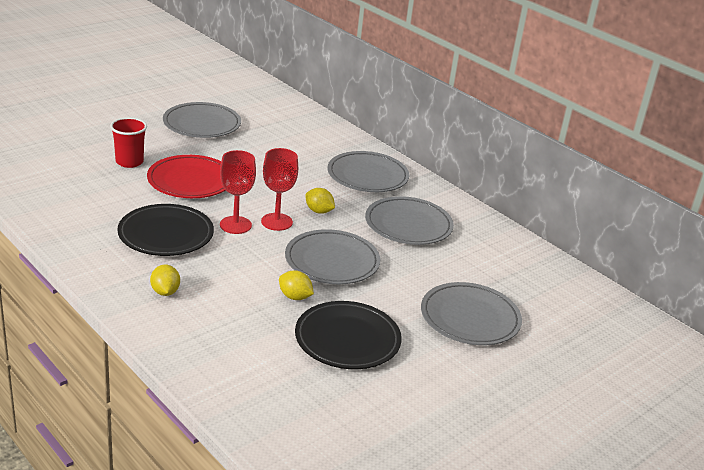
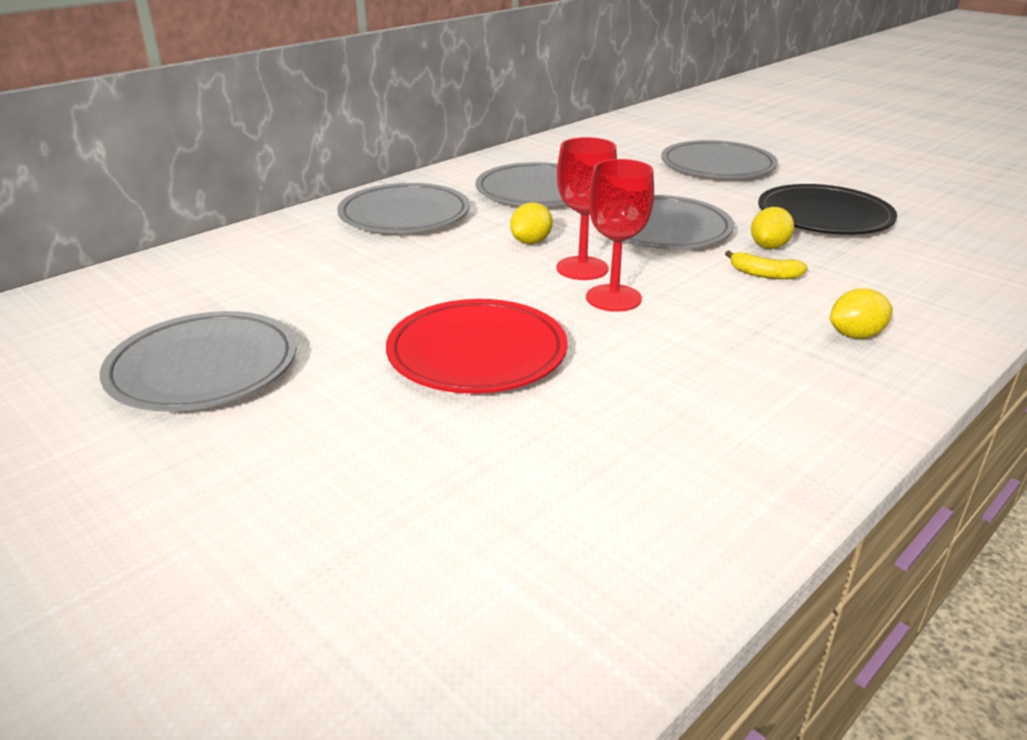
camera: 90 degrees left, 0 degrees up
(129, 162) = (414, 439): red cup -> none
(166, 234) = (689, 355): black plate -> none
(252, 283) = (764, 274): none -> yellow banana

